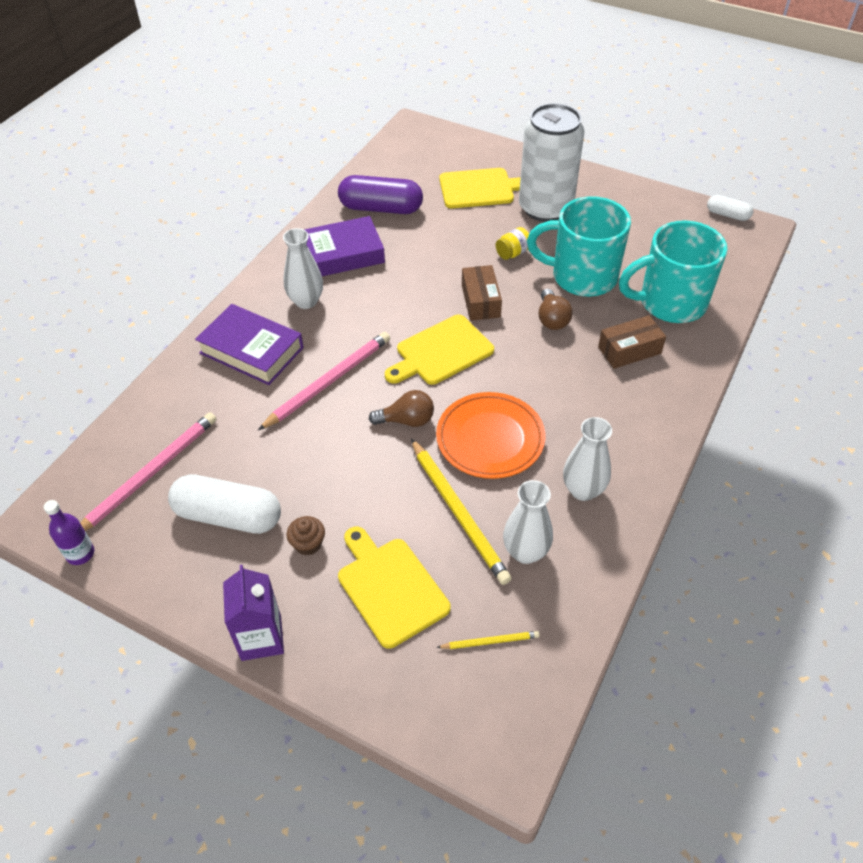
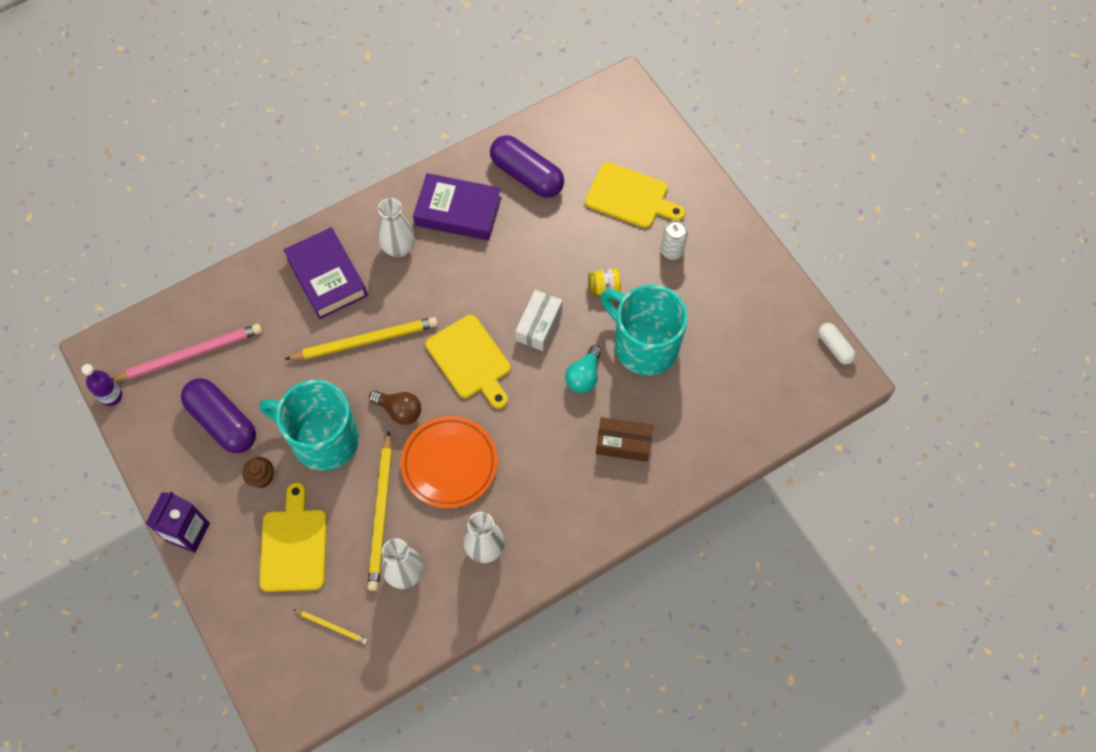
camera: 30 degrees right, 15 degrees up
(228, 516) = (223, 422): white capsule -> purple capsule
(329, 382) = (365, 341): pink pencil -> yellow pencil
(441, 352) = (470, 360): yellow cutting board -> yellow cutting board turned 120 degrees counterclockwise
(480, 301) = (539, 325): brown box -> white box
(545, 208) = (672, 251): white can -> white can, size x0.41
(552, 319) = (584, 376): brown light bulb -> turquoise light bulb
(670, 303) = (698, 415): turquoise mug -> turquoise mug (323, 439)

